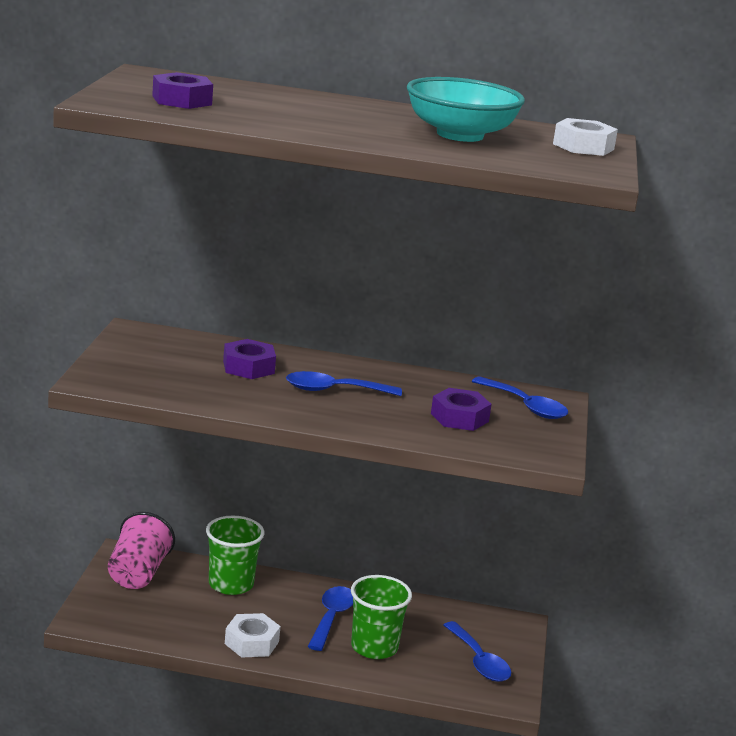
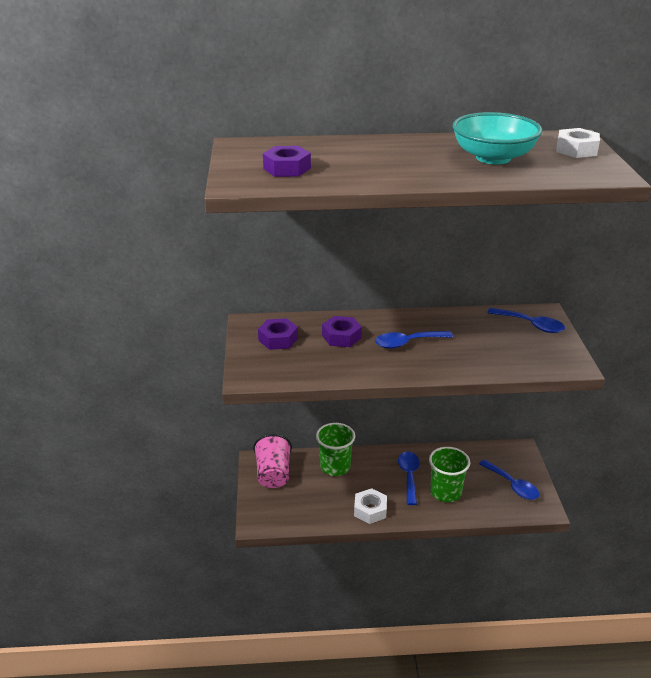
camera: 10 degrees left, 10 degrees up
(459, 417) = (498, 346): purple nut -> purple nut (278, 339)

